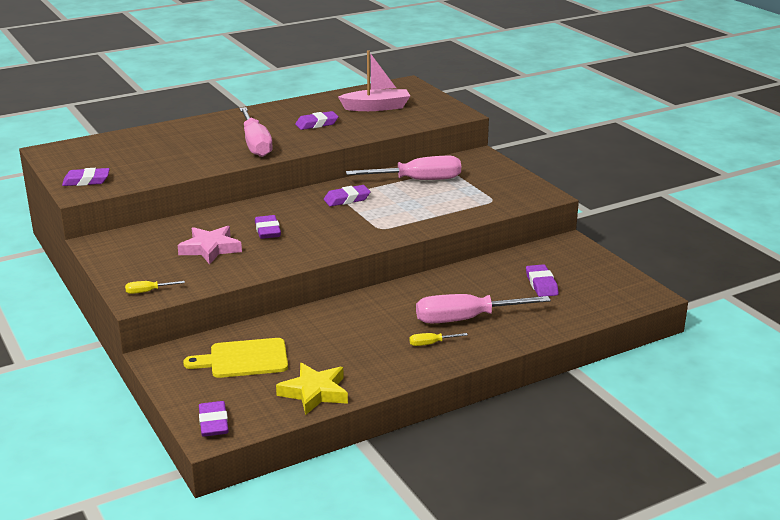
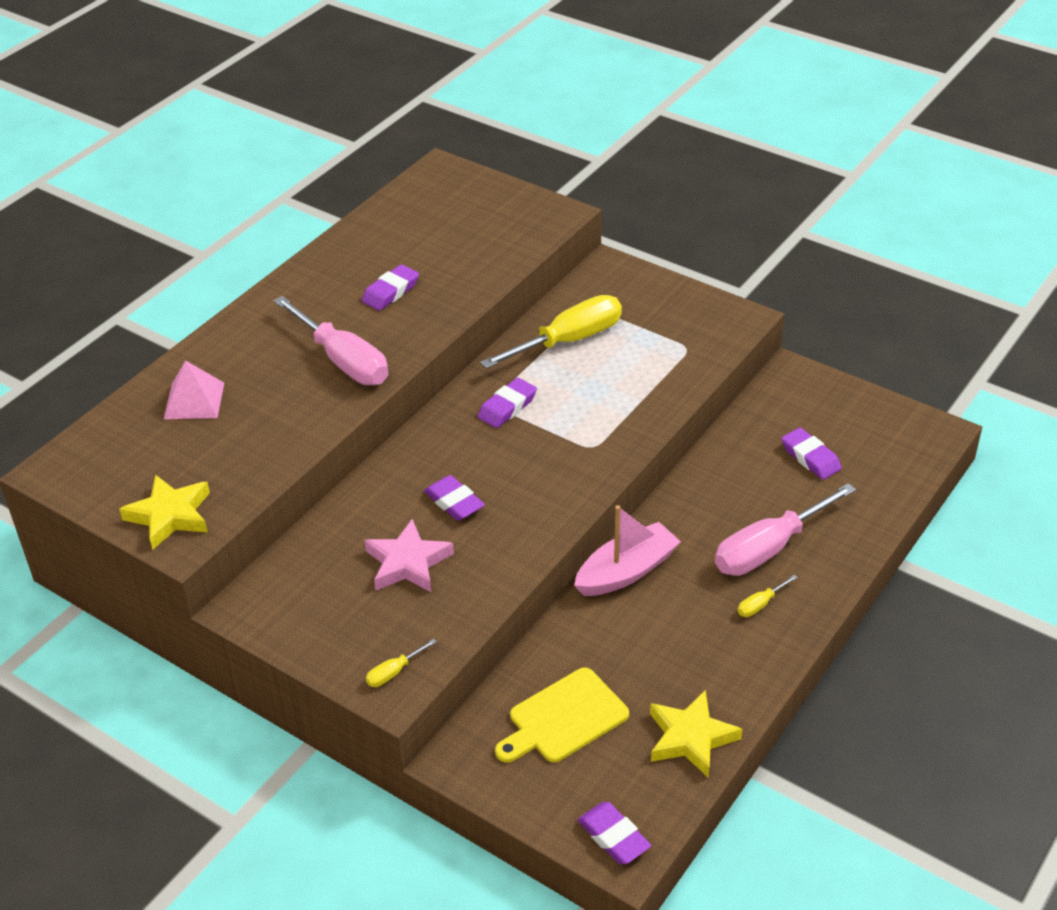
camera: 25 degrees left, 15 degrees up
(86, 181) = (170, 515): purple eraser -> yellow star
(154, 141) = (194, 400): none -> pink pyramid
(376, 107) = (442, 232): pink boat -> pink boat (626, 571)
(417, 180) = (568, 341): pink screwdriver -> yellow screwdriver

